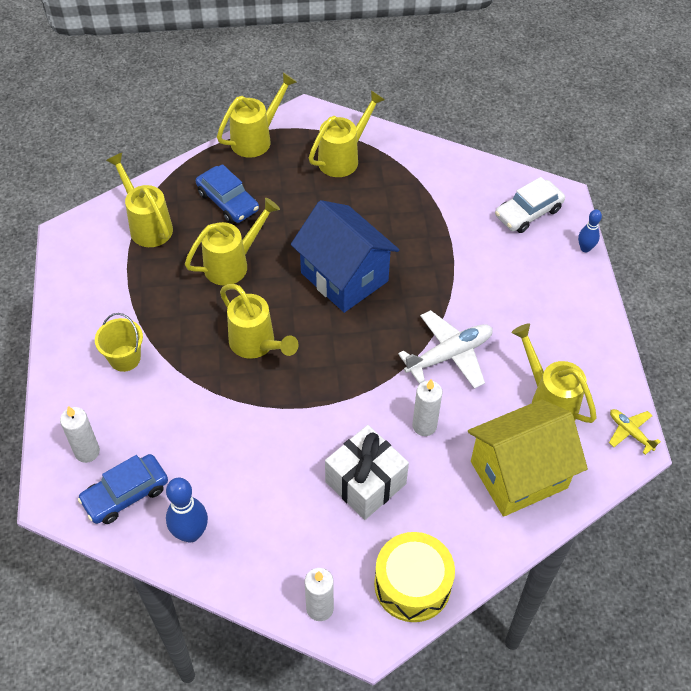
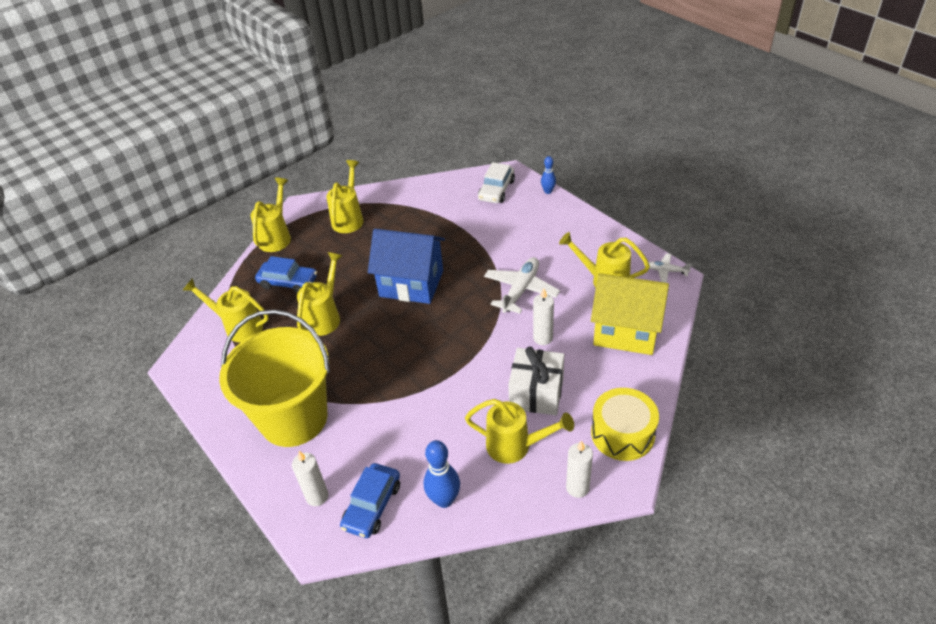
camera: 30 degrees left, 10 degrees down
(125, 358) = (294, 418): yellow bucket -> yellow bucket, size x2.46
(257, 345) = (386, 355): yellow watering can -> yellow watering can (516, 446)
(518, 475) = (626, 331): yellow house -> yellow house turned 75 degrees clockwise
(630, 432) = (666, 271): yellow plane -> white plane

